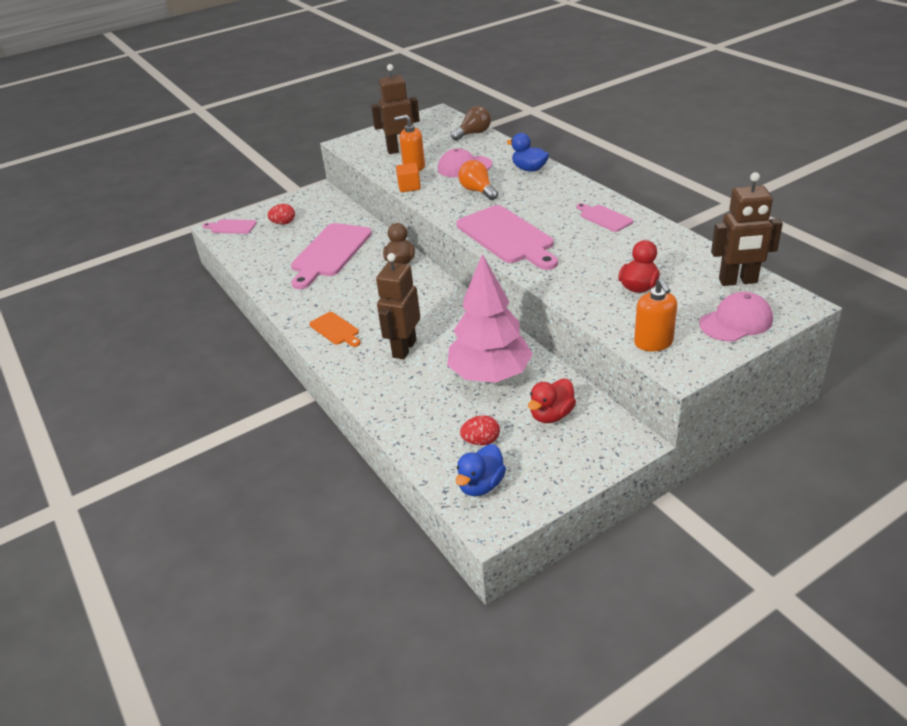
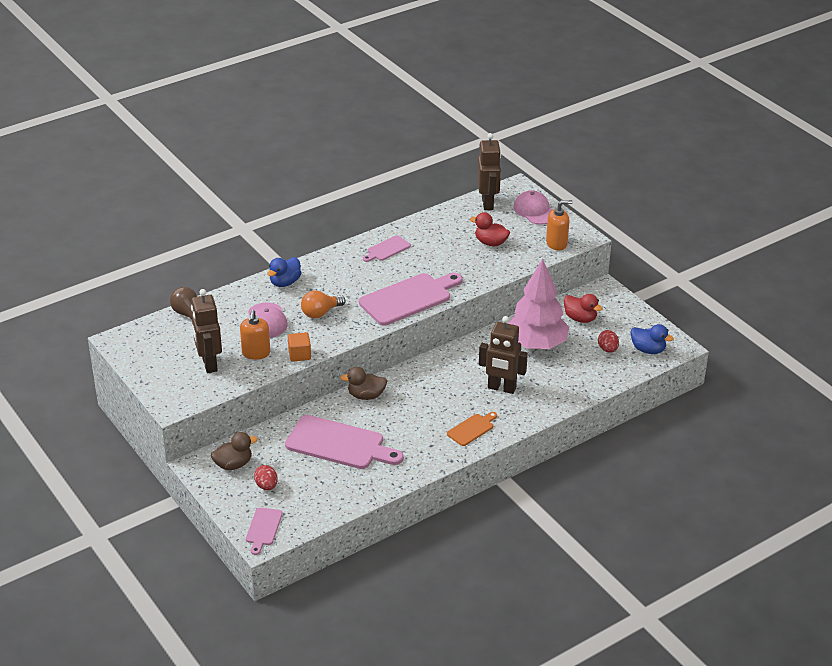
camera: 95 degrees left, 0 degrees up
(315, 206) = (233, 464): none -> brown duck

